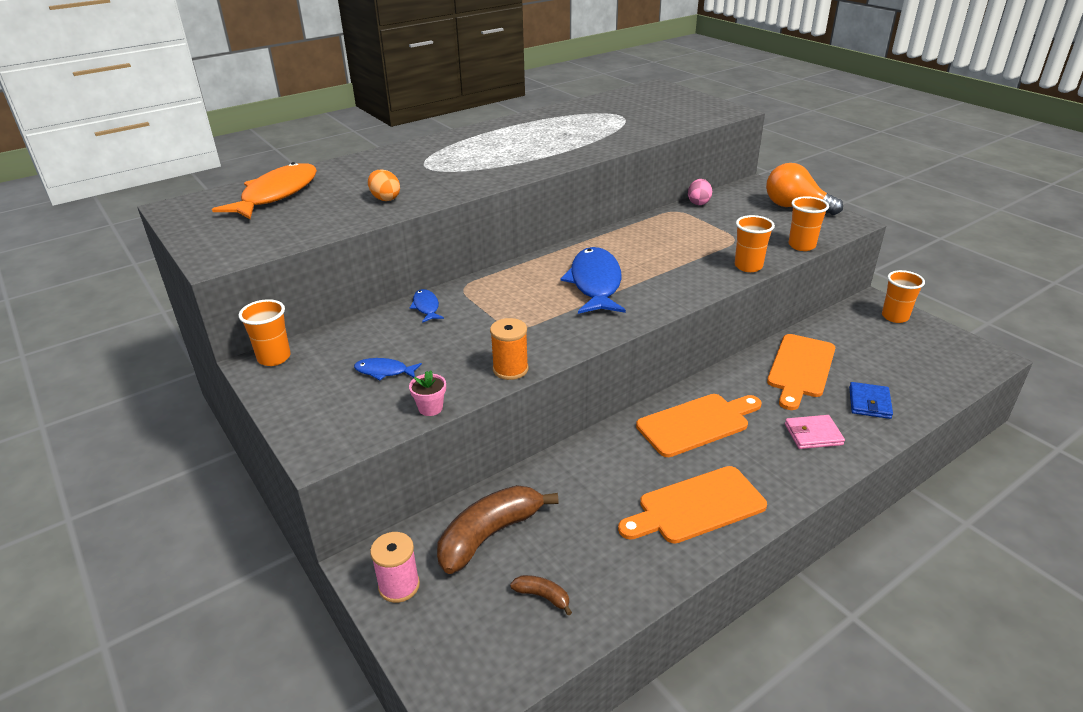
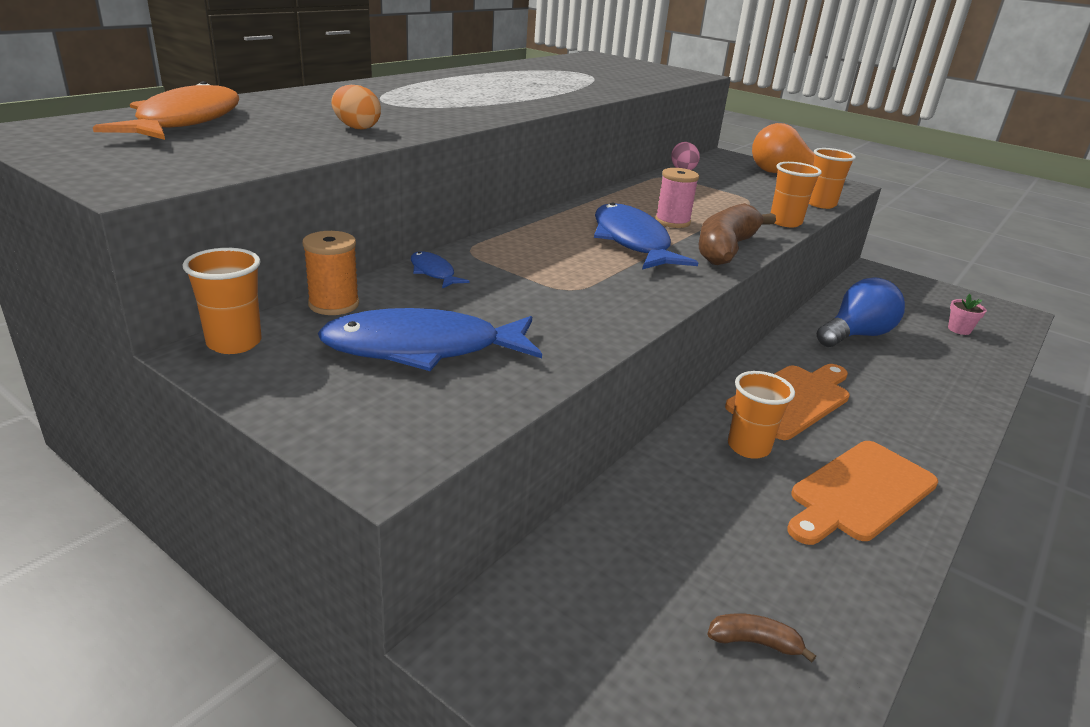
camera: 20 degrees left, 5 degrees down
(384, 371) = (423, 349): blue fish -> blue fish, size x2.16
(399, 586) = (537, 667): pink spool -> pink spool (672, 222)
(430, 408) = (523, 388): pink flower pot -> pink flower pot (959, 329)
(489, 535) = (629, 568): brown banana -> brown banana (726, 249)
(510, 369) = (600, 334): orange spool -> orange spool (334, 304)
(800, 368) = (856, 335): orange cutting board -> blue light bulb
(813, 434) = (920, 399): pink wallet -> none
(869, 403) = (947, 362): blue wallet -> none
(895, 317) = (905, 282): orange cup -> orange cup (748, 447)

